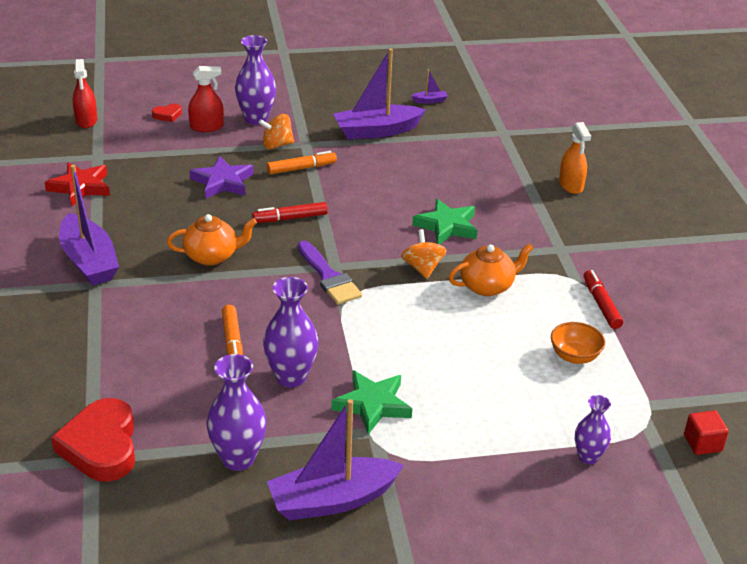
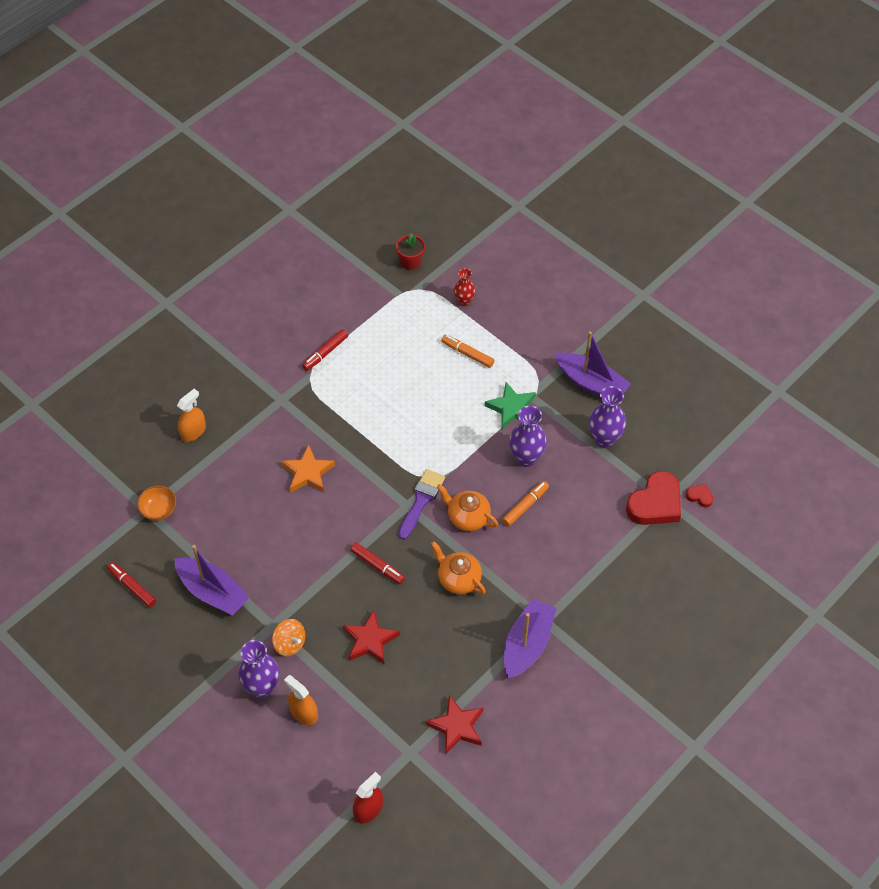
camera: 125 degrees left, 20 degrees up
(167, 115) = (310, 756): red heart -> red heart (699, 496)
(206, 127) = (304, 713): red spray bottle -> orange spray bottle
(222, 182) = (370, 640): purple star -> red star
(301, 168) = (309, 604): orange marker -> orange marker (467, 354)
(422, 268) = (367, 458): orange spinning top -> none
(430, 101) = (132, 587): purple boat -> red marker
(447, 226) = (308, 472): green star -> orange star
(487, 286) = (356, 415): orange teapot -> orange teapot (467, 517)
(574, 356) = (387, 343): orange bowl -> orange bowl (159, 510)
(588, 457) = (464, 301): purple vase -> red vase
(702, 443) = (410, 262): red cube -> red flower pot

